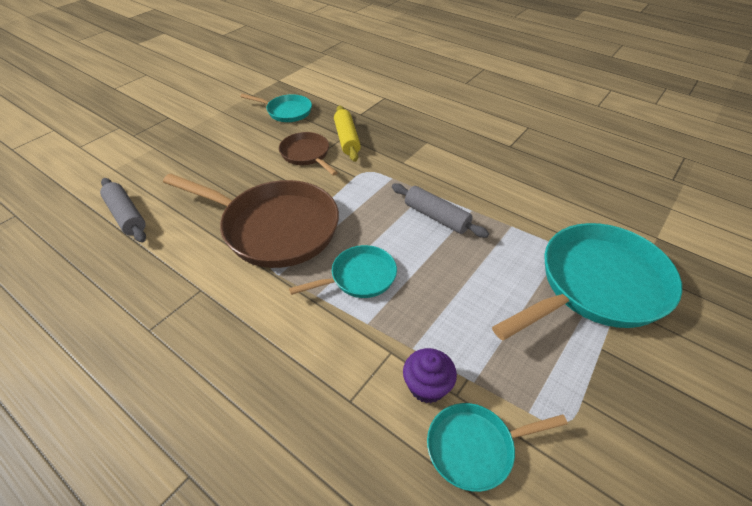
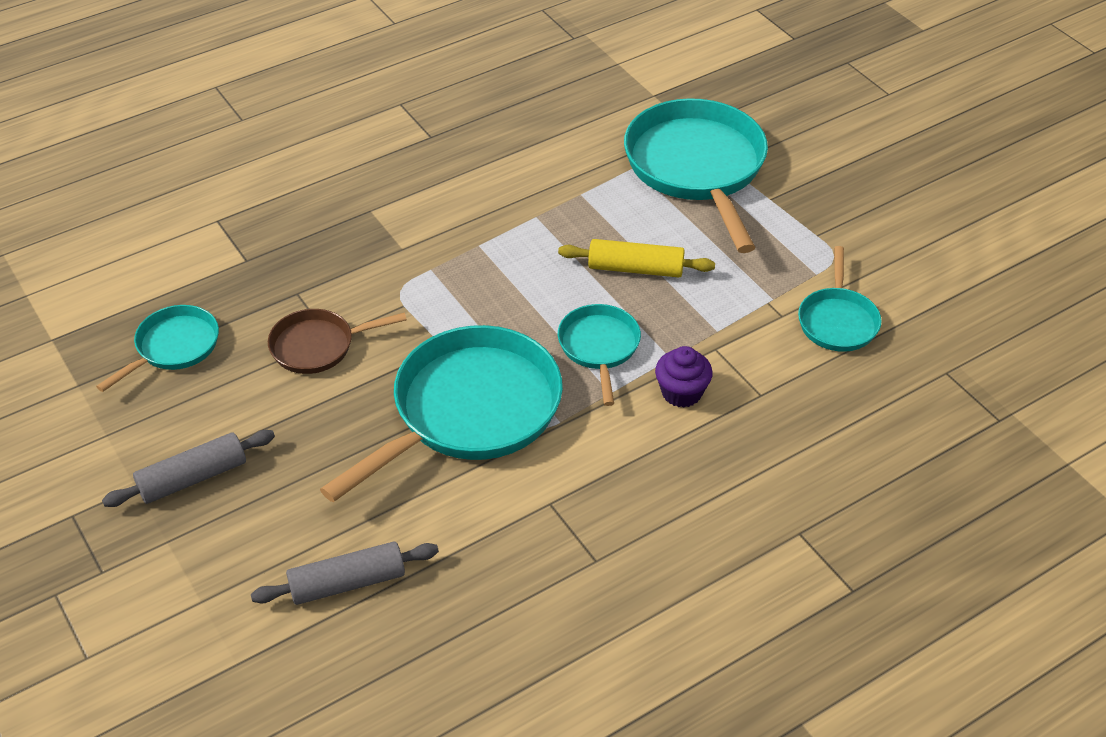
camera: 70 degrees left, 0 degrees up
(274, 228) = (468, 412): brown pan -> turquoise pan
(347, 139) = (307, 292): yellow rolling pin -> yellow rolling pin (635, 269)
(427, 386) = (765, 333): purple cupcake -> purple cupcake (681, 392)
(436, 217) = (532, 251): grey rolling pin -> grey rolling pin (193, 478)

